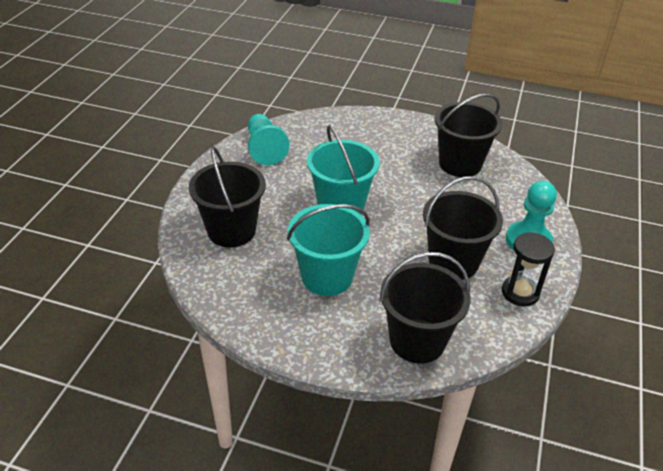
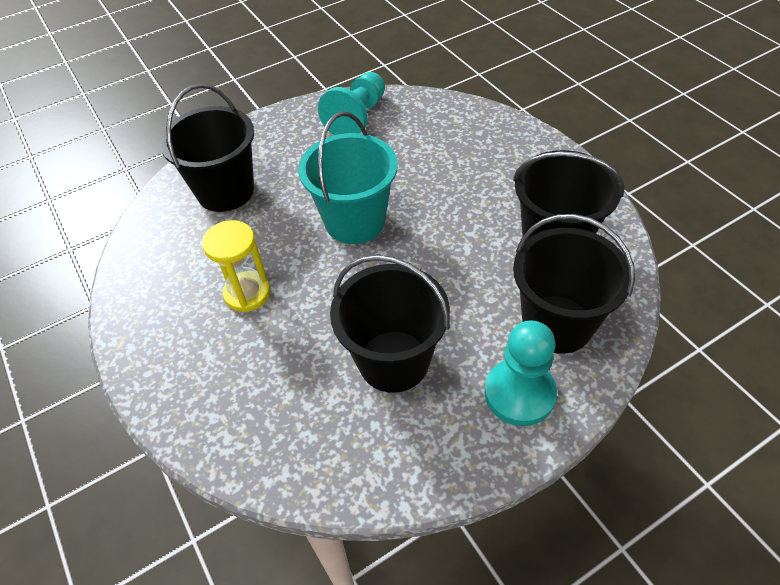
camera: 45 degrees right, 10 degrees up
(327, 277) = (247, 293): turquoise bucket -> yellow hourglass
(417, 341) = (243, 427): black bucket -> black bucket (557, 324)
(520, 292) = (424, 453): black hourglass -> none

